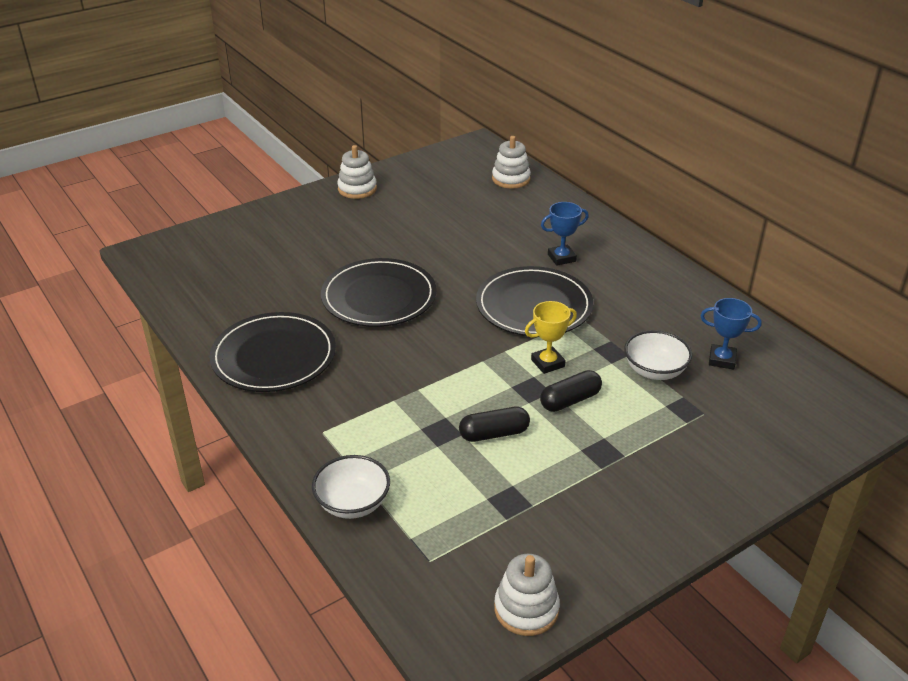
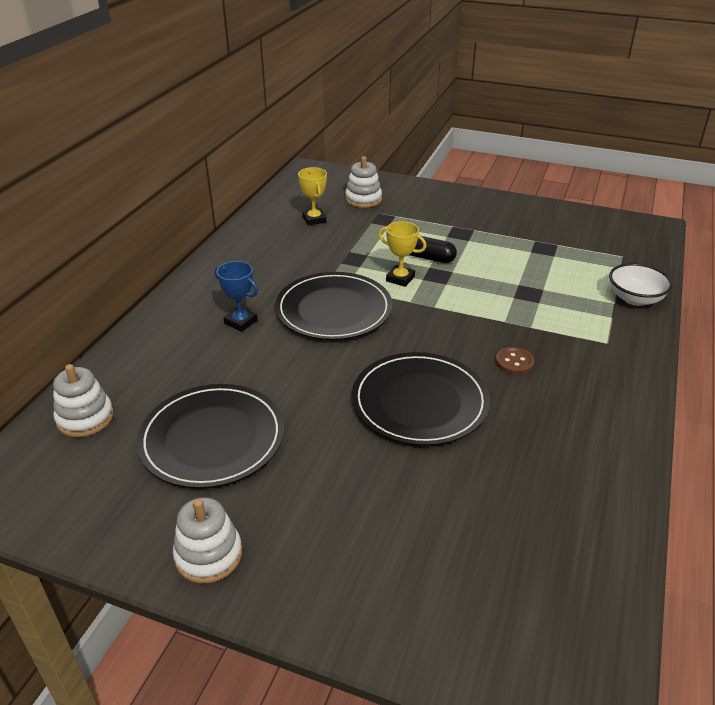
camera: 125 degrees left, 0 degrees up
(274, 356) = (578, 419): black plate -> black plate (212, 438)
(364, 363) = (514, 362): none -> brown button
(494, 434) = (500, 273): black capsule -> none
(526, 609) = (599, 221): white stacking toy -> white stacking toy (363, 199)
(654, 371) = (356, 238): white bowl -> none
(722, 360) = (314, 219): blue trophy -> yellow trophy

